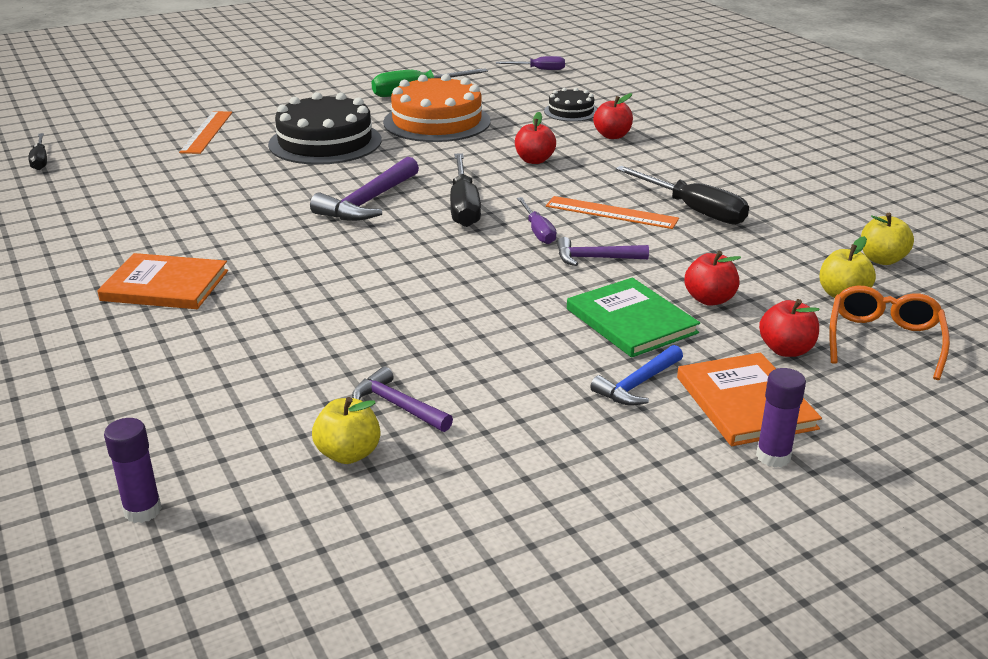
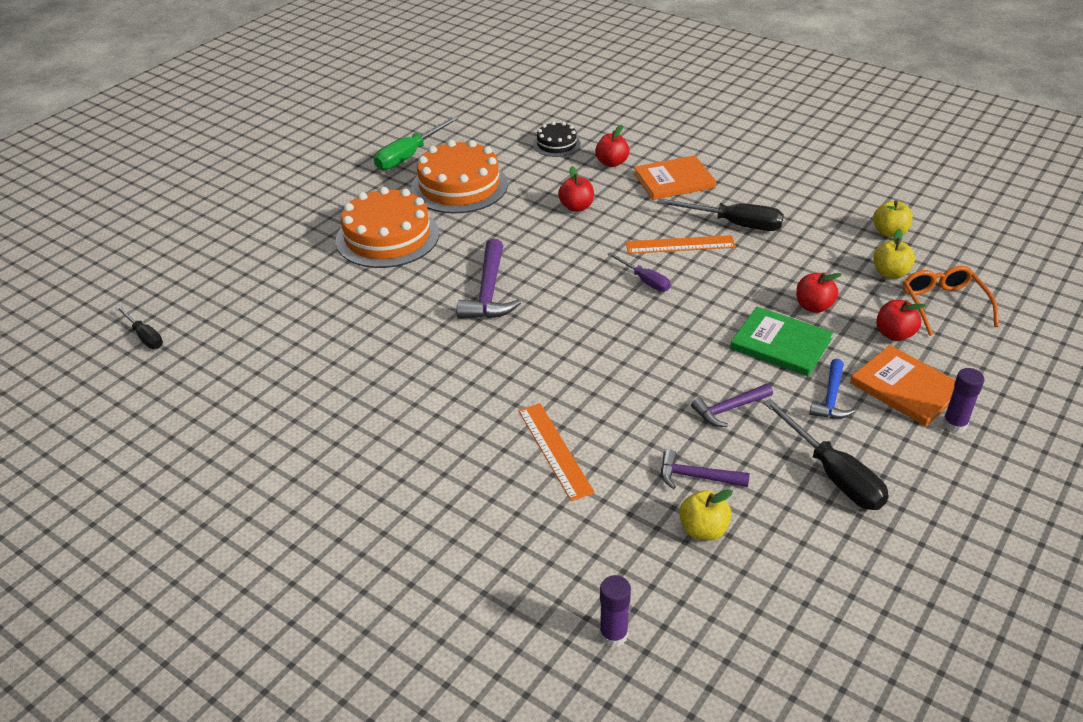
camera: 25 degrees left, 10 degrees up
(165, 285) = (413, 433): orange book -> orange book (674, 180)
(206, 132) = (268, 256): orange ruler -> orange ruler (554, 450)
(325, 142) = (387, 237): black cake -> orange cake
(463, 206) = (567, 273): black screwdriver -> black screwdriver (833, 474)
(539, 70) = (487, 101): purple screwdriver -> none
(595, 258) = (707, 294): purple hammer -> purple hammer (729, 409)

